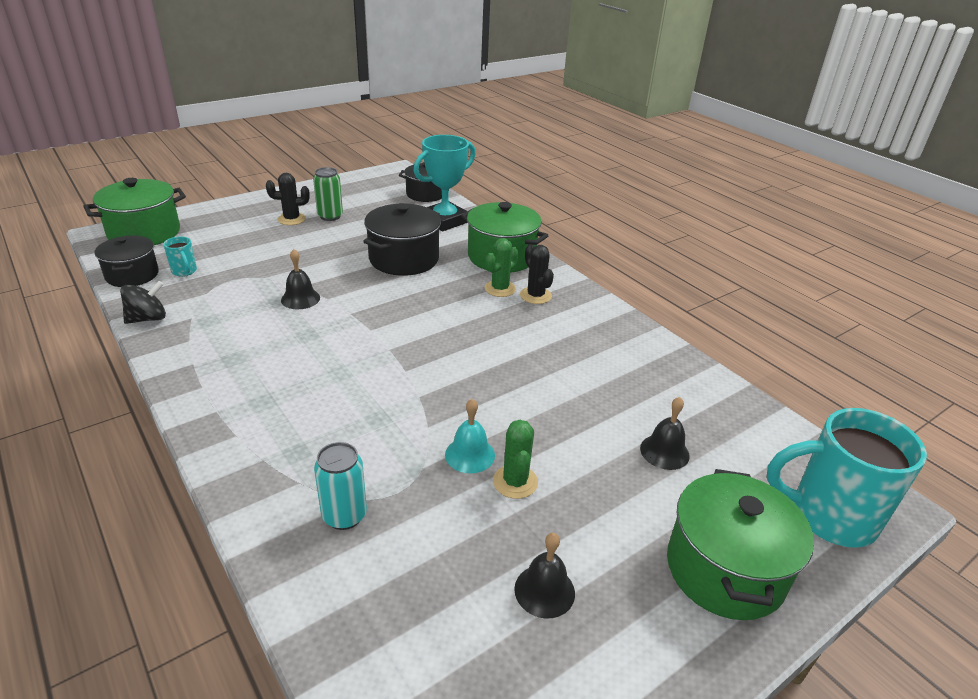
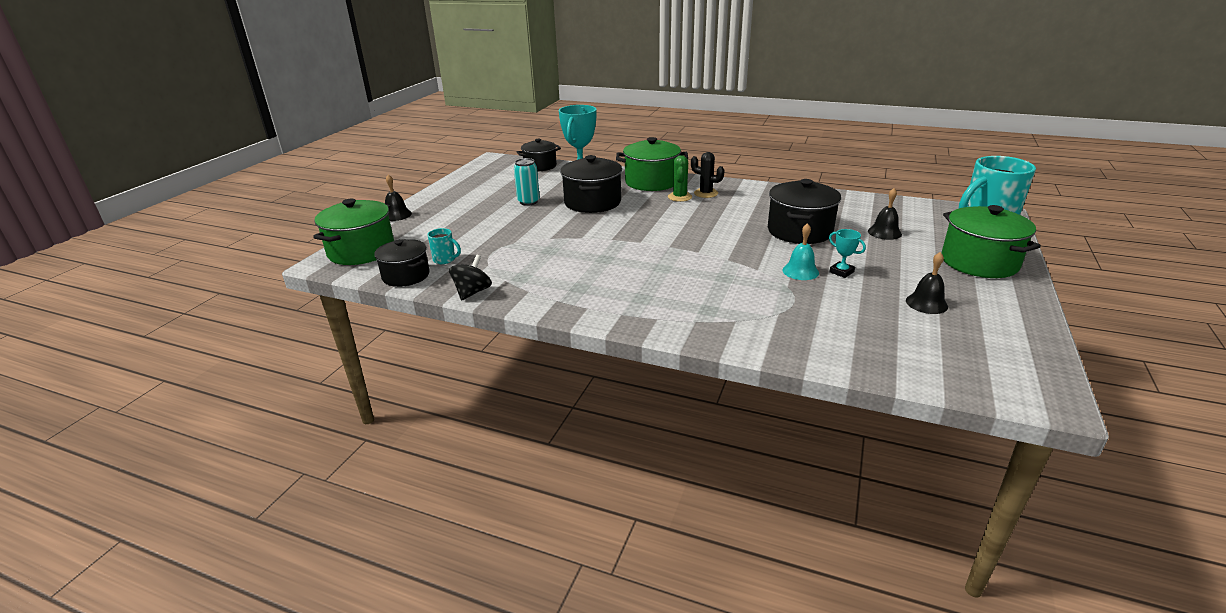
camera: 30 degrees left, 5 degrees down
(291, 219) = (468, 207): black cactus -> none
(300, 299) = (563, 244): black bell -> black bell (397, 215)
(330, 216) = (495, 197): green can -> none
(344, 515) = (786, 322): turquoise can -> turquoise can (528, 202)
(515, 482) = (841, 272): green cactus -> turquoise trophy
(559, 397) = (799, 231): none -> black pot

